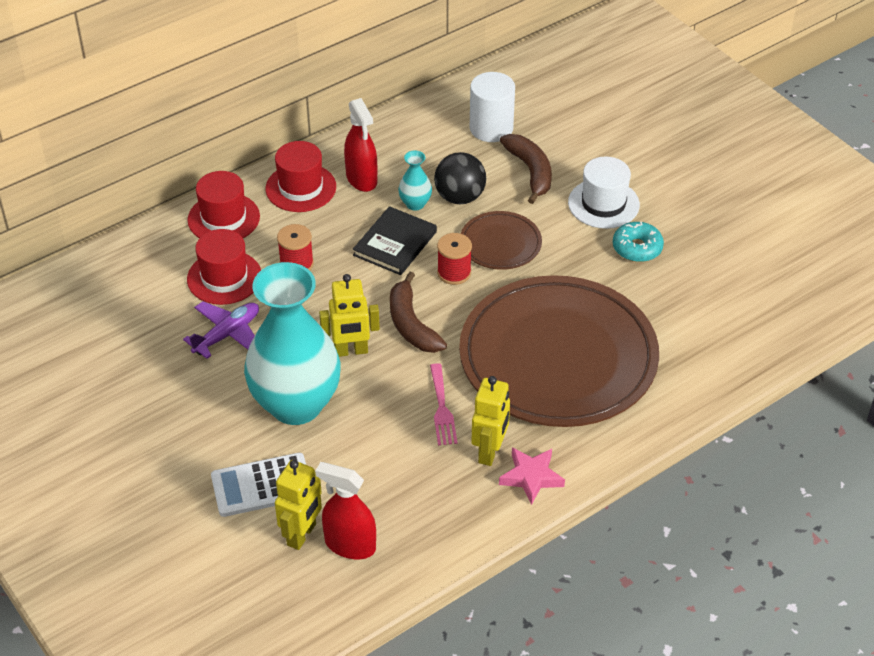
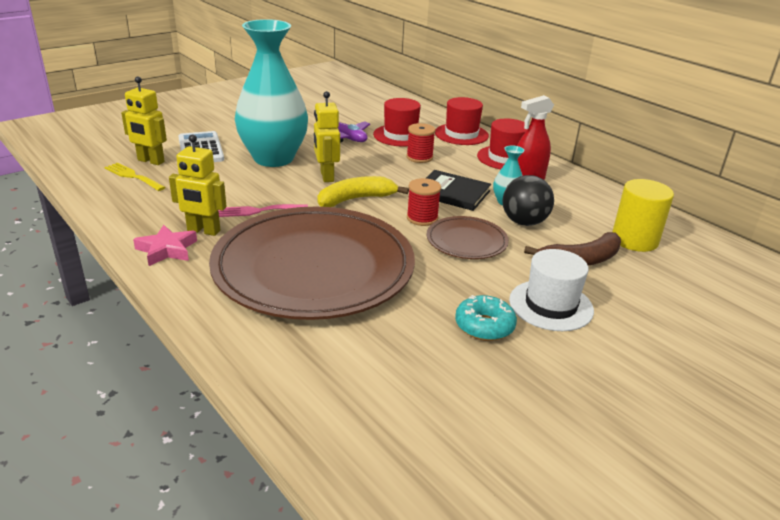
camera: 85 degrees right, 15 degrees down
(350, 545) = (132, 176): red spray bottle -> yellow fork
(411, 324) = (356, 199): brown banana -> yellow banana
(491, 128) = (634, 240): white cylinder -> yellow cylinder

